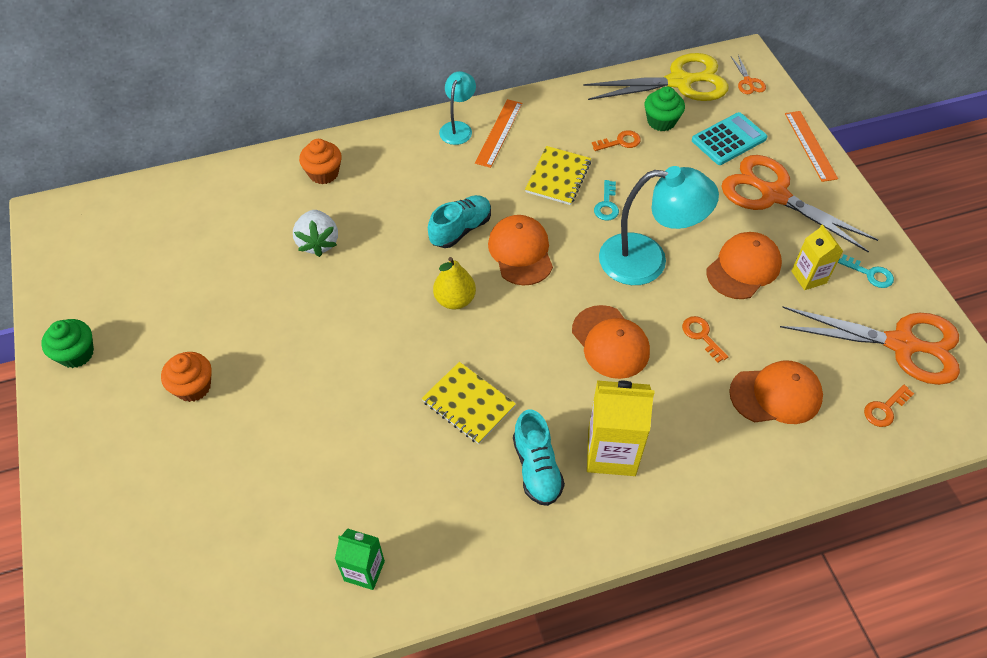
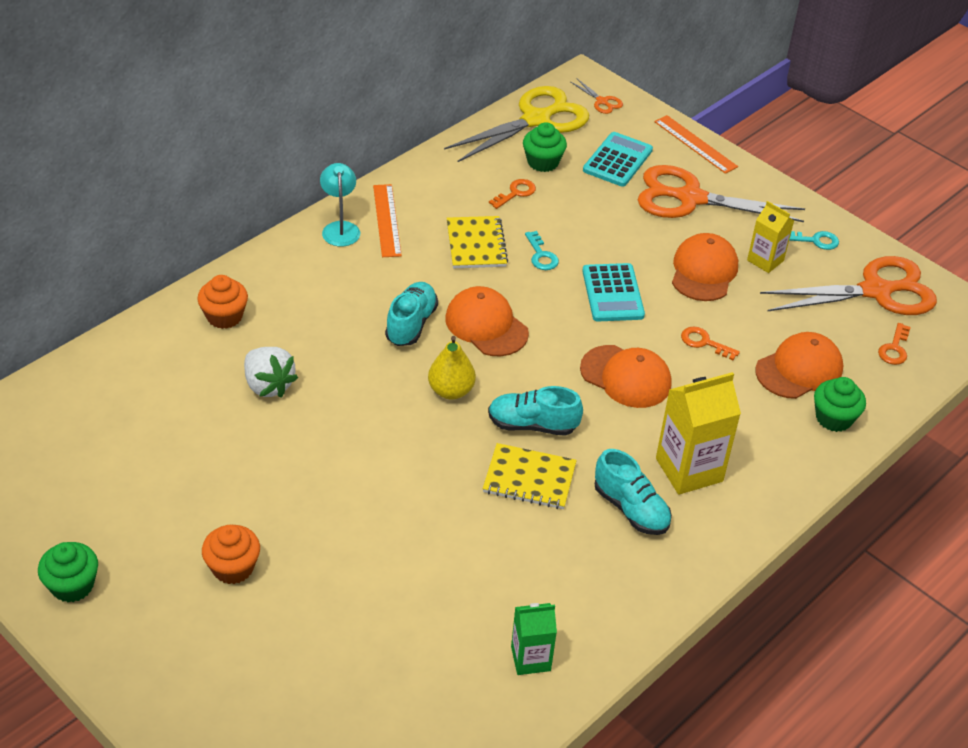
camera: 30 degrees left, 10 degrees down
(502, 356) = (532, 425): none -> turquoise shoe
(647, 260) = (613, 293): turquoise lamp -> turquoise calculator
(780, 456) = (834, 418): none -> green cupcake

